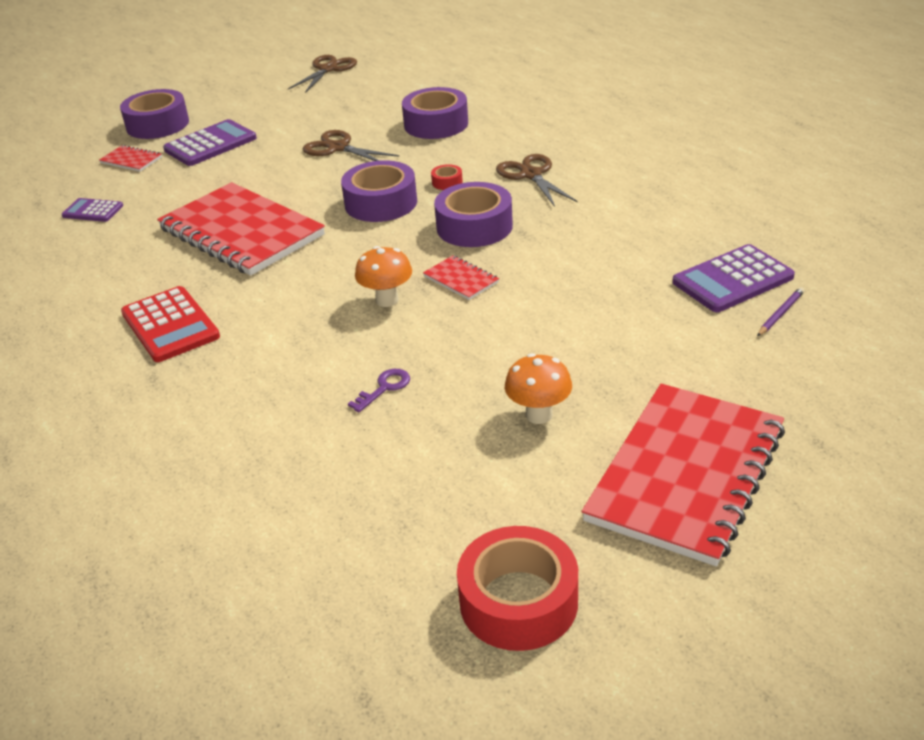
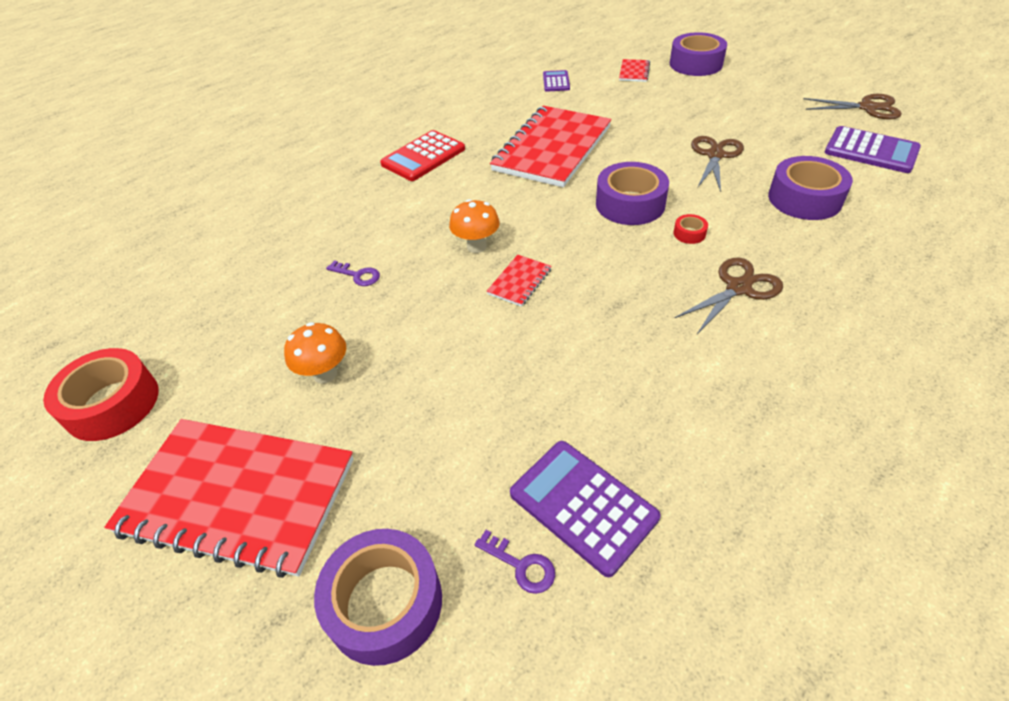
camera: 75 degrees right, 10 degrees up
(210, 144) = (680, 95): purple calculator -> purple calculator (871, 151)
(474, 226) = (614, 270): purple tape -> purple tape (384, 603)
(780, 314) = (521, 565): purple pencil -> purple key

